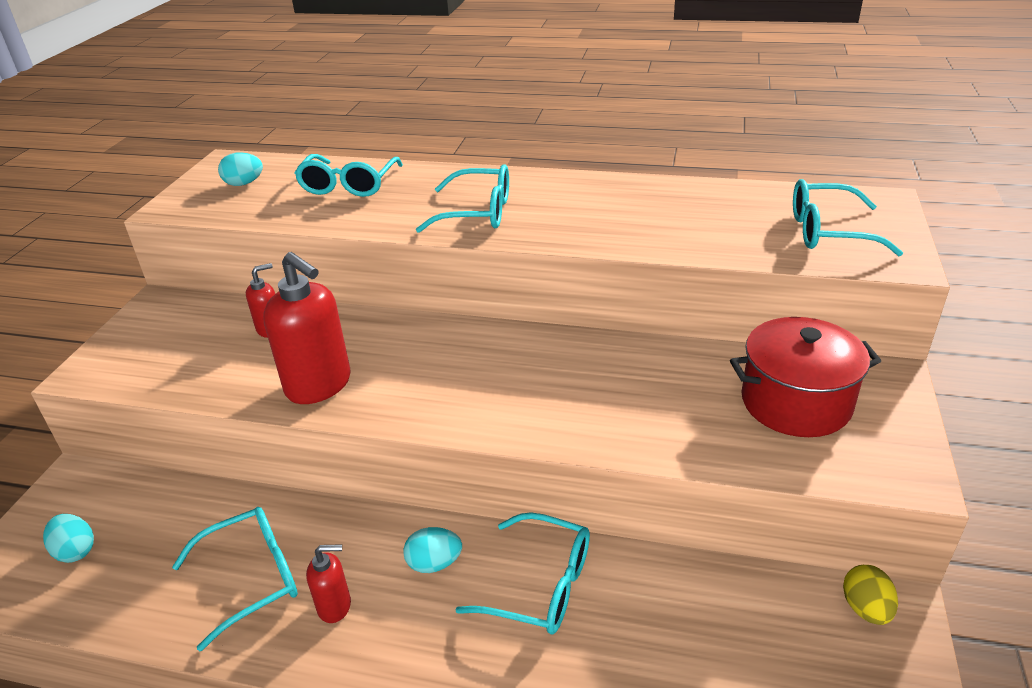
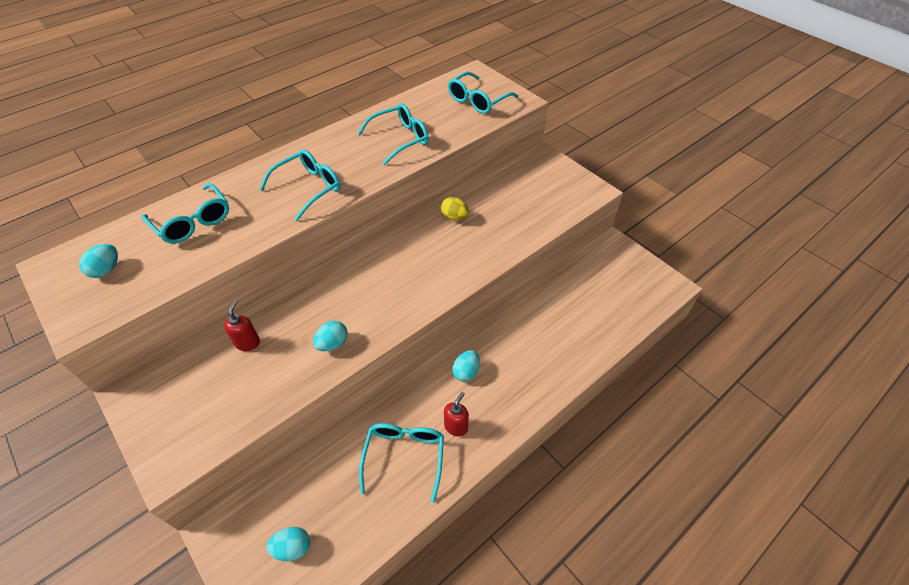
camera: 55 degrees left, 15 degrees up
(319, 385) = (332, 344): red soap dispenser -> turquoise egg
(539, 585) = (513, 340): turquoise glasses -> turquoise glasses (400, 139)
(796, 402) = (529, 189): red pot -> none
(865, 609) = (606, 252): yellow egg -> yellow egg (454, 217)

